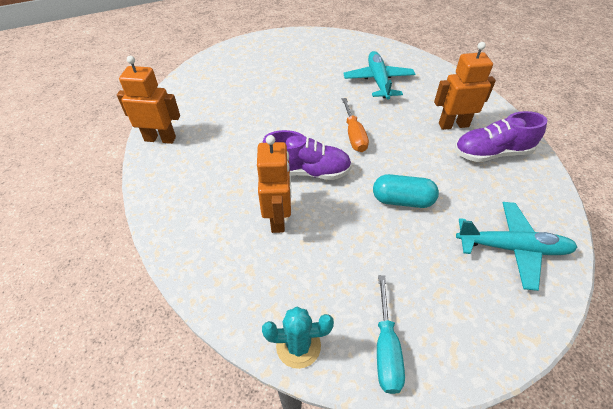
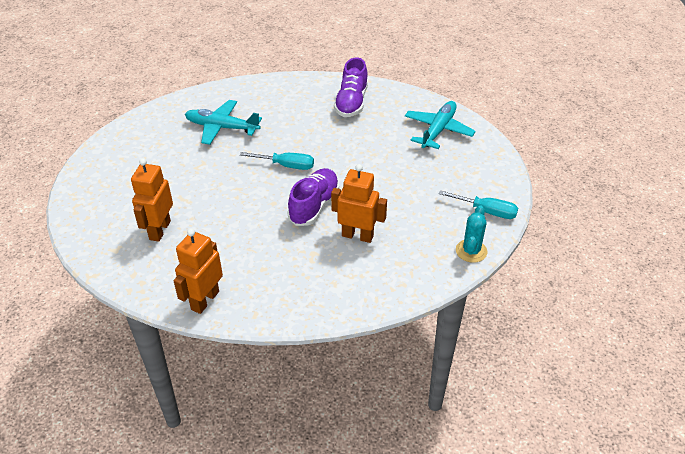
camera: 70 degrees left, 5 degrees down
(354, 135) = (286, 165): orange screwdriver -> turquoise screwdriver
(402, 200) = (373, 163): turquoise capsule -> none
(453, 125) = (309, 108): orange robot -> orange robot (159, 230)

